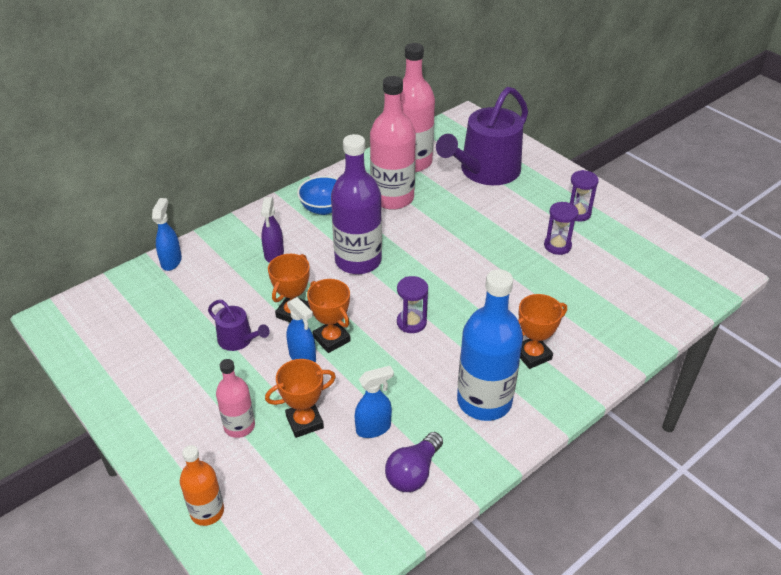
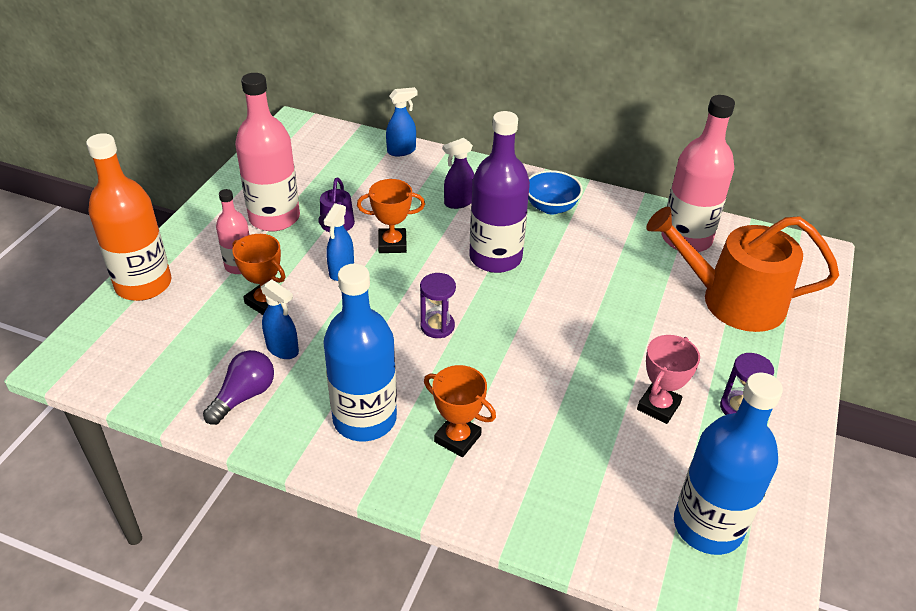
camera: 60 degrees right, 0 degrees up
(207, 511) = (143, 284): orange bottle -> orange bottle, size x1.83
(331, 339) = (376, 280): orange trophy -> none
(392, 198) = (612, 246): pink bottle -> pink bottle (274, 218)
(413, 472) = (244, 396): purple light bulb -> purple light bulb turned 120 degrees clockwise
(485, 171) = (732, 300): purple watering can -> orange watering can
(557, 246) = (658, 406): purple hourglass -> pink trophy
(661, 269) = (708, 526): none -> blue bottle

